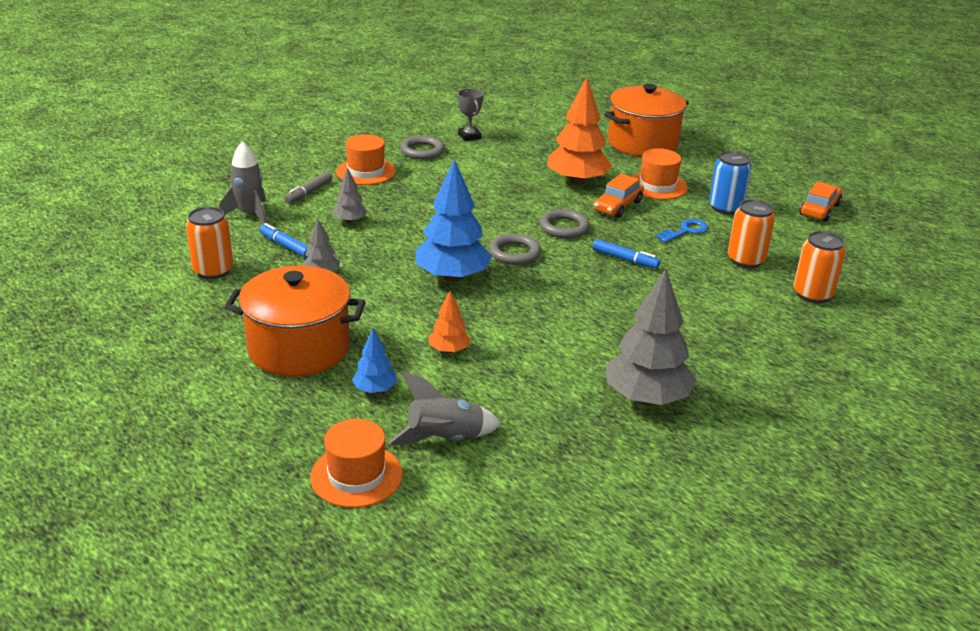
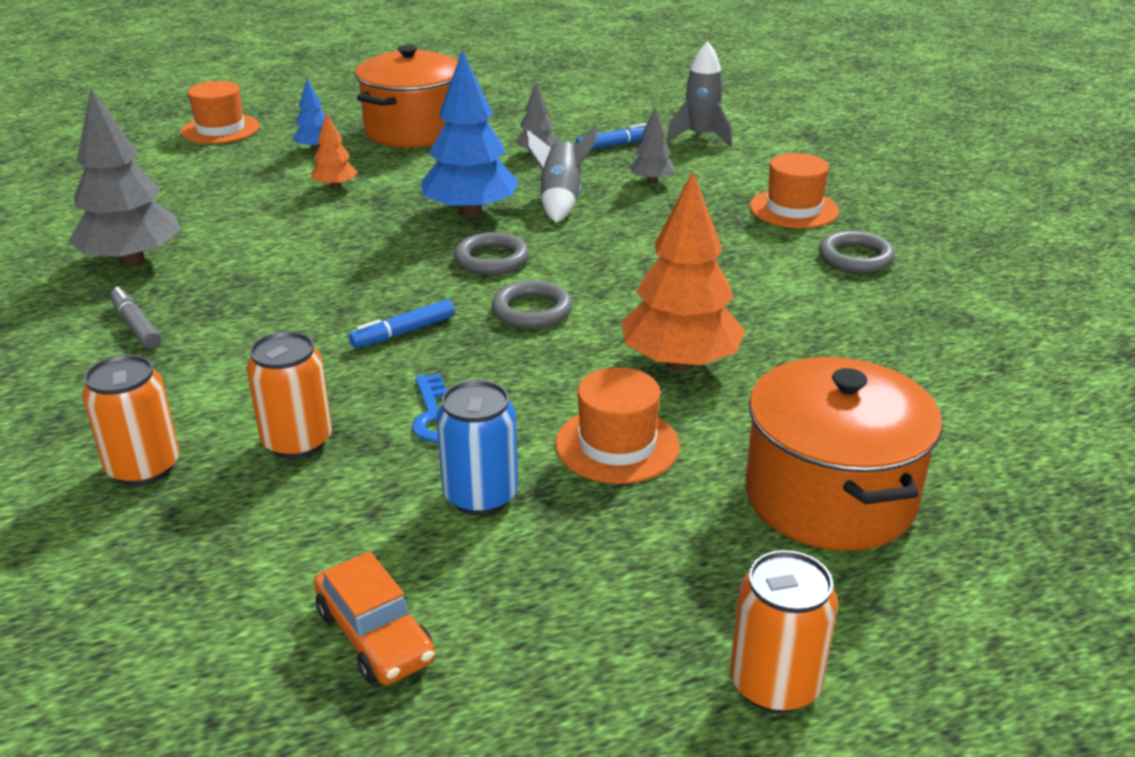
camera: 115 degrees right, 0 degrees up
(213, 270) = (587, 113): orange can -> orange can (775, 684)
(309, 193) = (744, 170): grey marker -> grey marker (136, 326)
(445, 439) = (214, 163): grey rocket -> grey rocket (560, 201)
(469, 136) = (909, 307): grey trophy -> none
(617, 206) = (566, 376): orange car -> none

